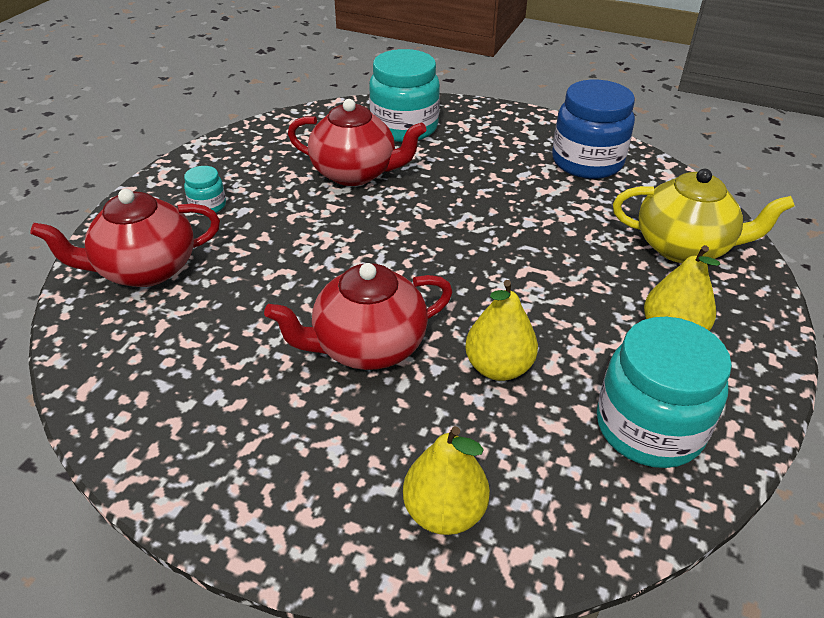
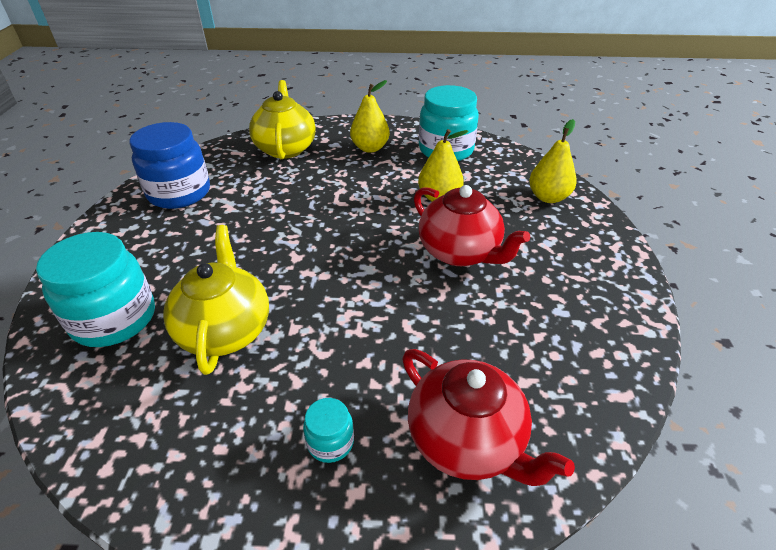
camera: 110 degrees left, 0 degrees up
(355, 173) = (225, 330): red teapot -> yellow teapot

